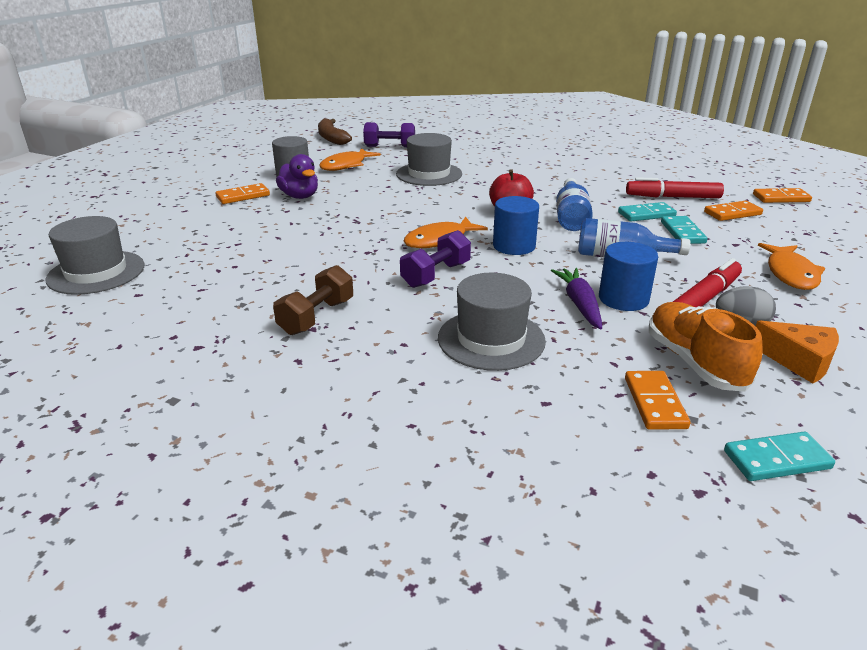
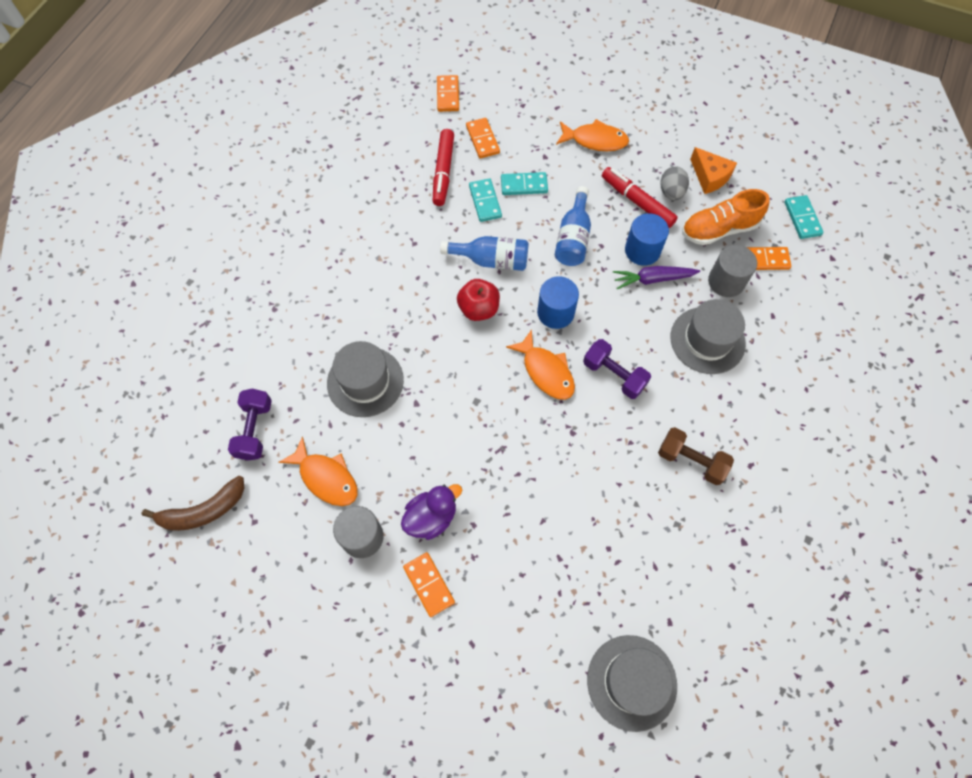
camera: 90 degrees left, 35 degrees up
(596, 362) = (726, 281): none -> grey cylinder
(798, 361) = (710, 177): orange cheese -> orange cheese turned 105 degrees clockwise

